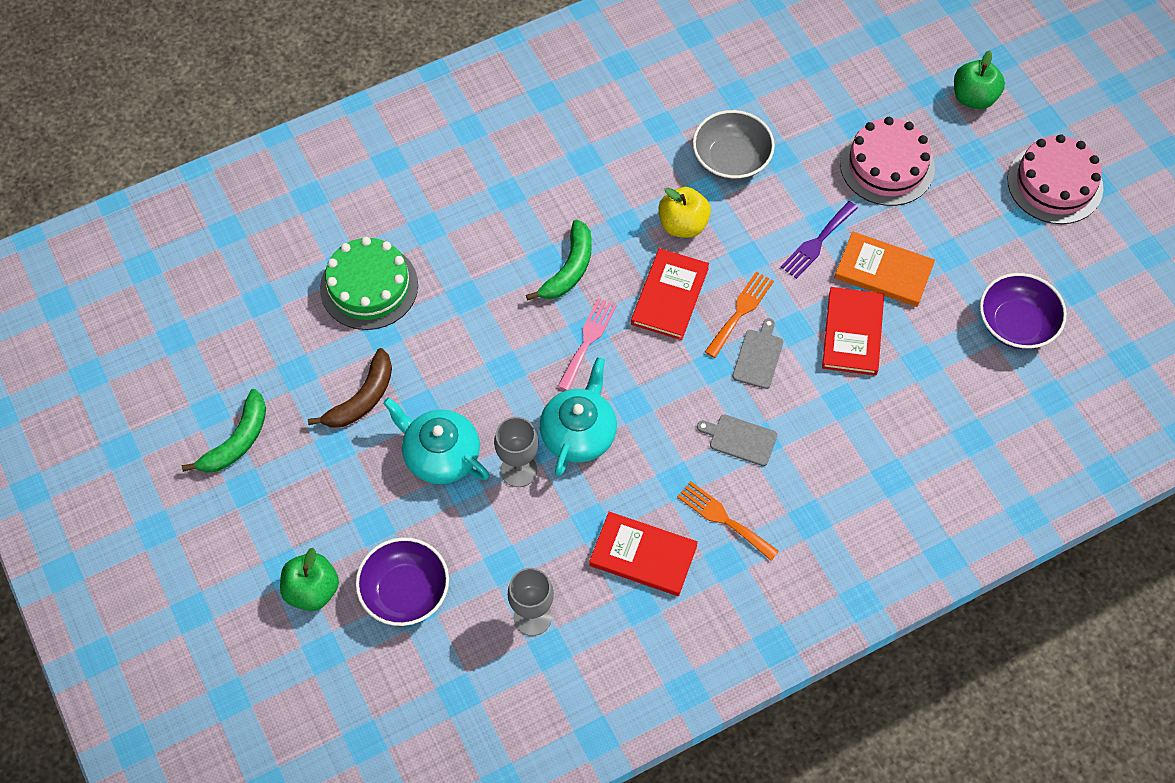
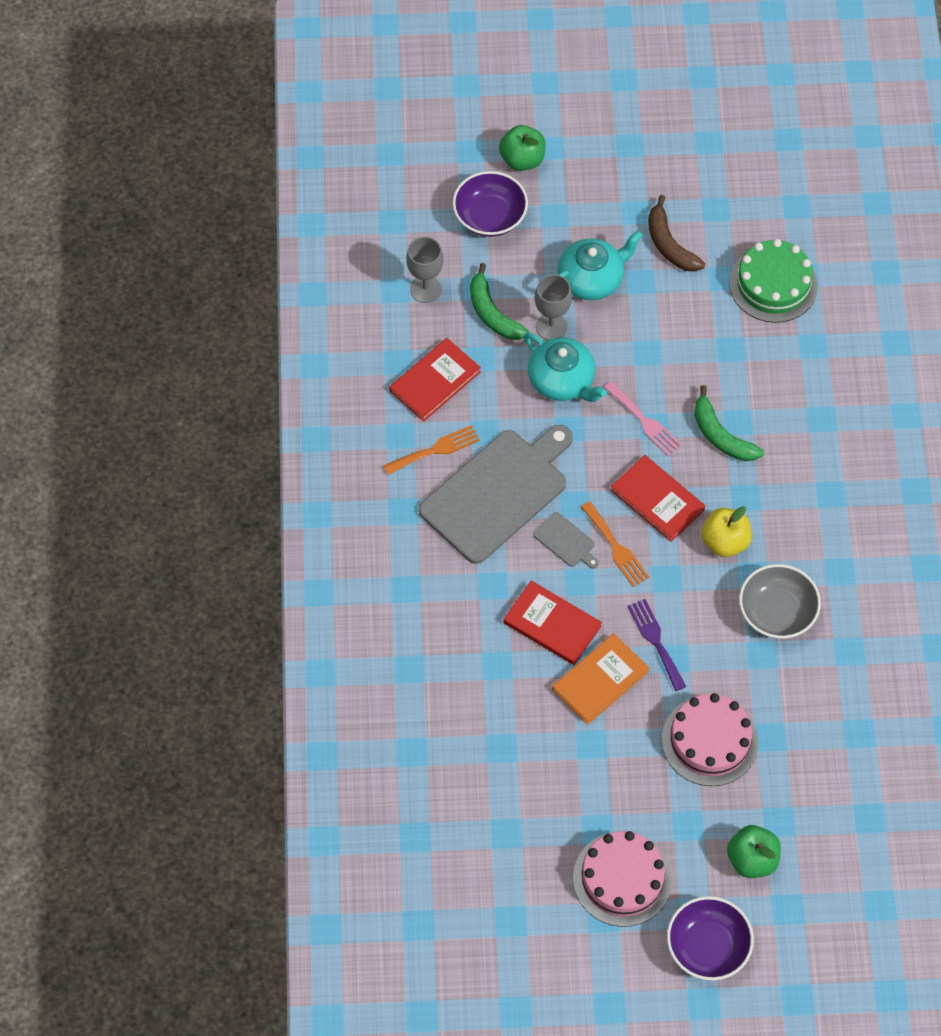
camera: 115 degrees right, 0 degrees up
(237, 441) = (672, 151): green banana -> green banana (492, 313)
(740, 439) = (497, 493): grey cutting board -> grey cutting board, size x2.45
(1016, 324) = (495, 762): purple bowl -> purple bowl (707, 946)

